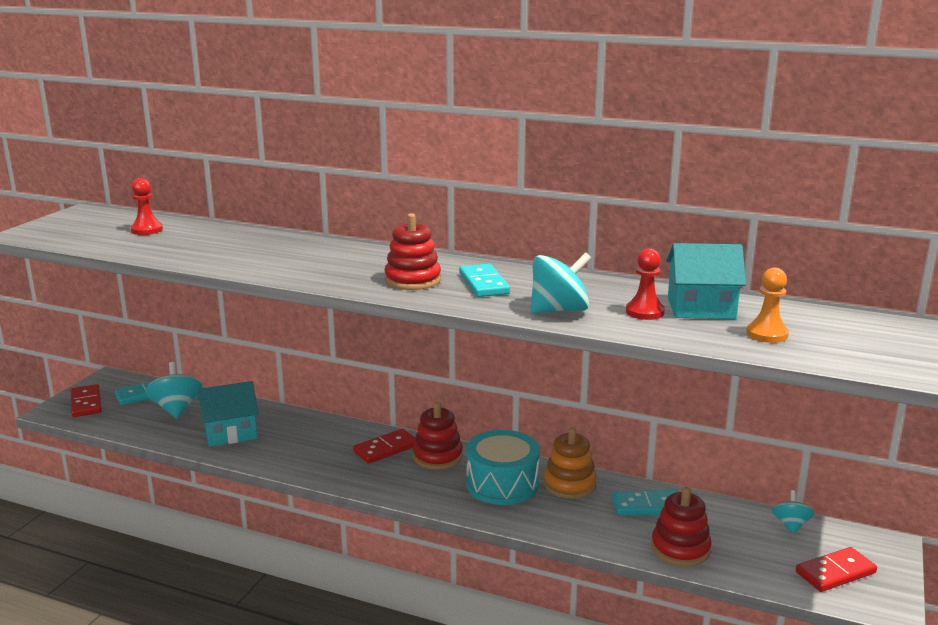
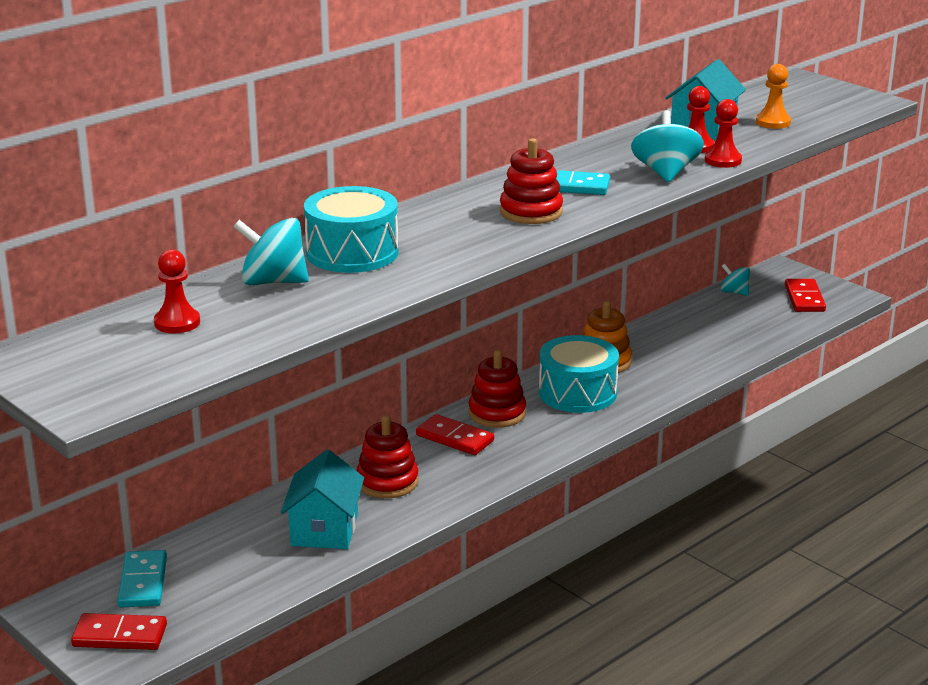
camera: 65 degrees left, 5 degrees up
(176, 409) = (217, 562): turquoise spinning top -> turquoise spinning top (273, 282)
(286, 247) = (352, 253): none -> turquoise drum
(385, 449) = (454, 438): red domino -> red domino turned 45 degrees counterclockwise
(623, 327) = (723, 160): none -> red pawn
(647, 506) = (665, 338): turquoise domino -> none
(680, 549) = (737, 344): red stacking toy -> red stacking toy (387, 482)

